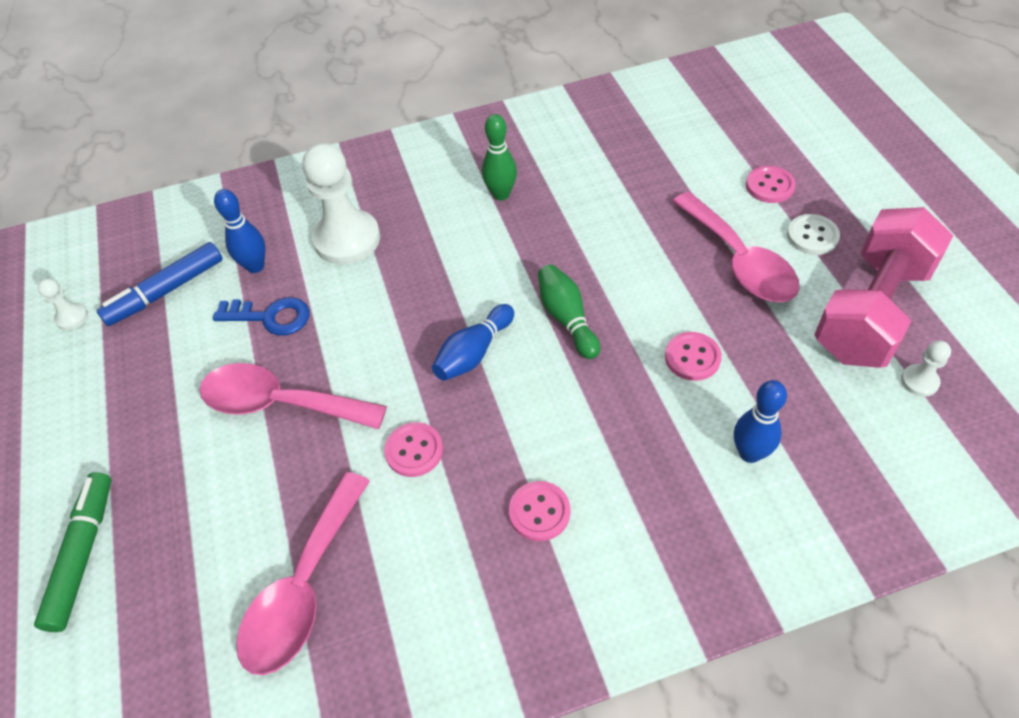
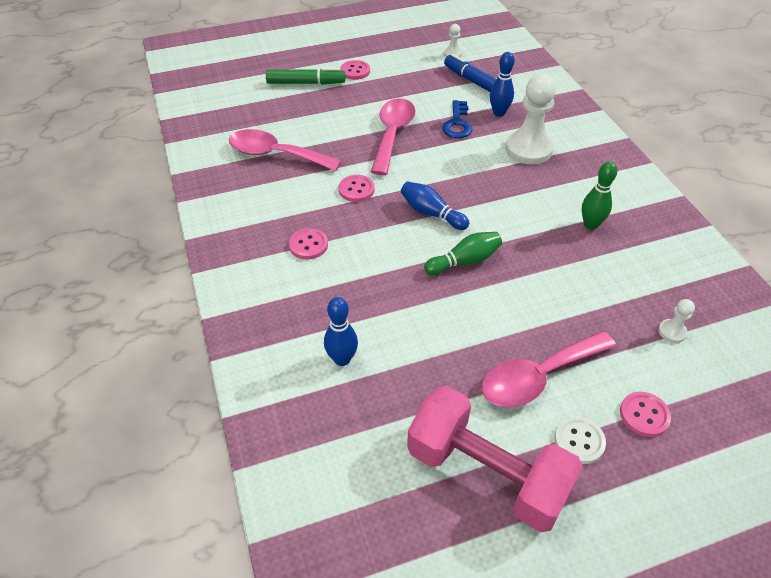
camera: 85 degrees right, 5 degrees down
(692, 357) = (430, 333): pink button -> pink button (355, 71)
(919, 381) = (406, 495): white pawn -> white pawn (672, 332)

